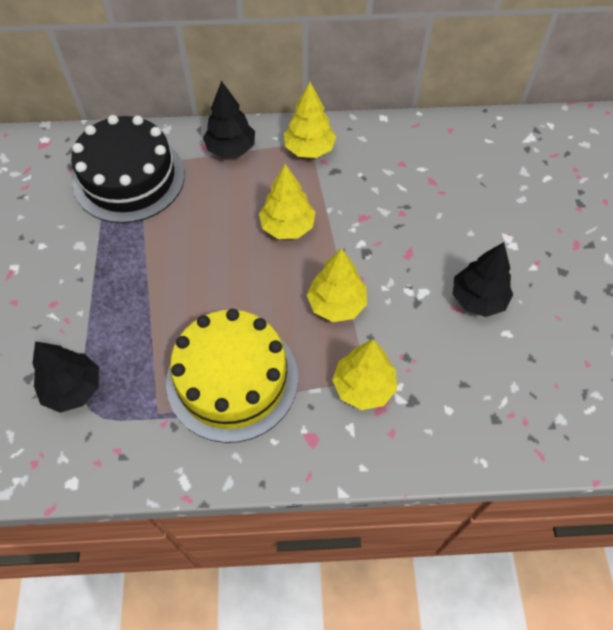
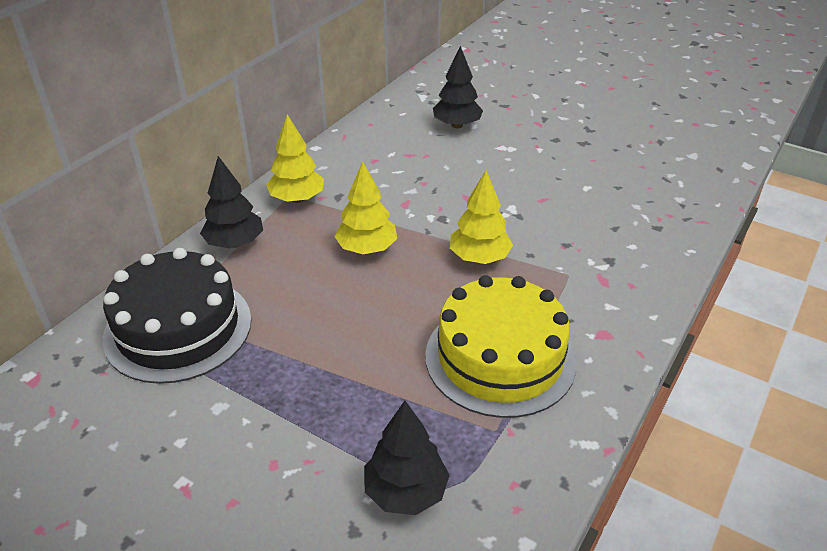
camera: 55 degrees left, 20 degrees down
(363, 386) = (575, 280): yellow tree -> none
(478, 299) = (544, 185): black tree -> black tree (456, 125)

